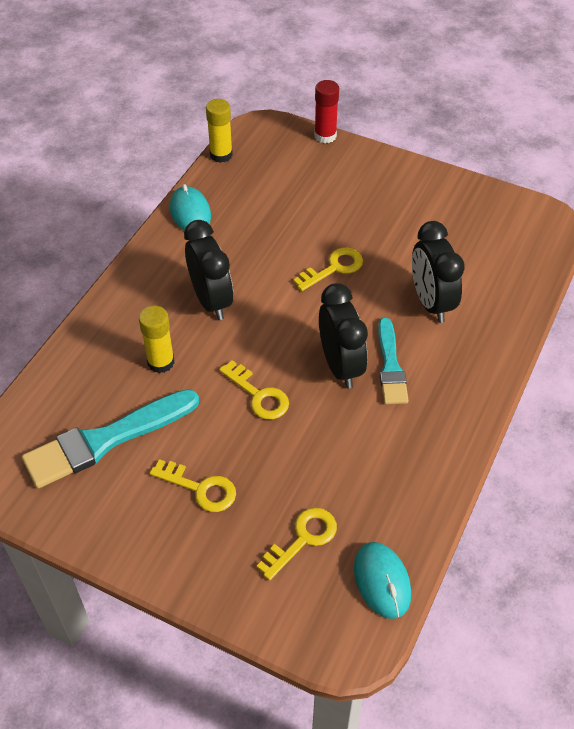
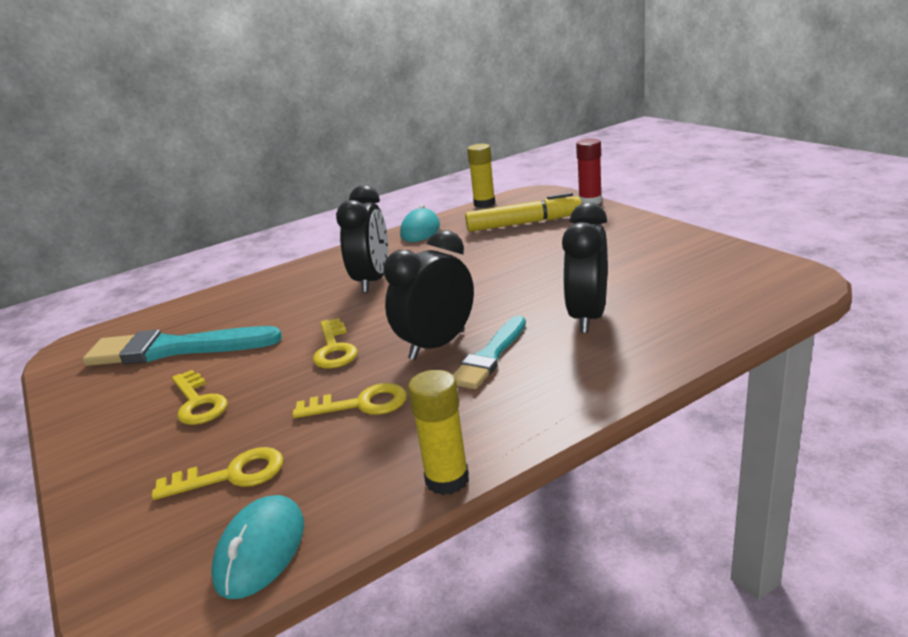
camera: 35 degrees right, 25 degrees down
(161, 362) = (283, 310): yellow glue stick -> yellow glue stick (447, 479)
(287, 183) = (524, 223): none -> yellow marker
(333, 268) = (508, 278): yellow key -> yellow key (360, 404)
(340, 366) = (437, 345): black clock -> black clock turned 150 degrees counterclockwise

